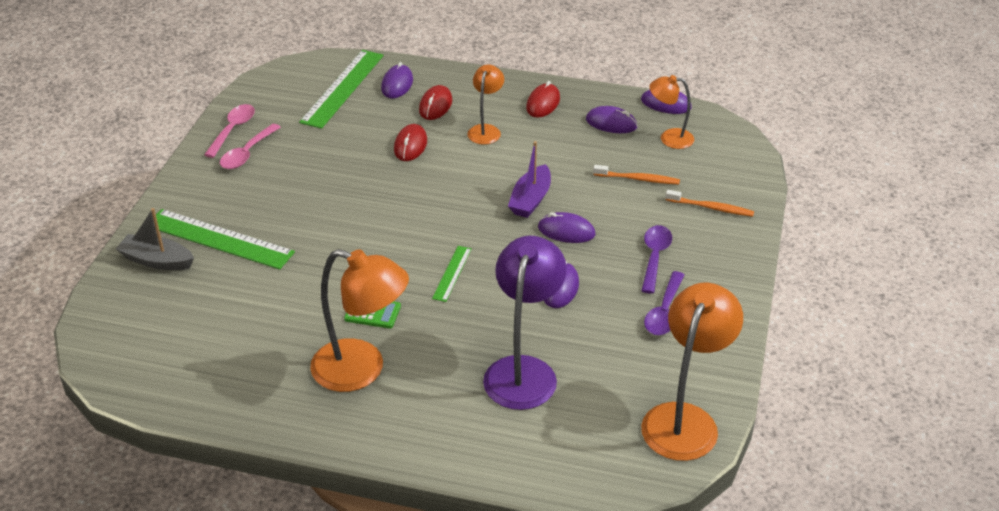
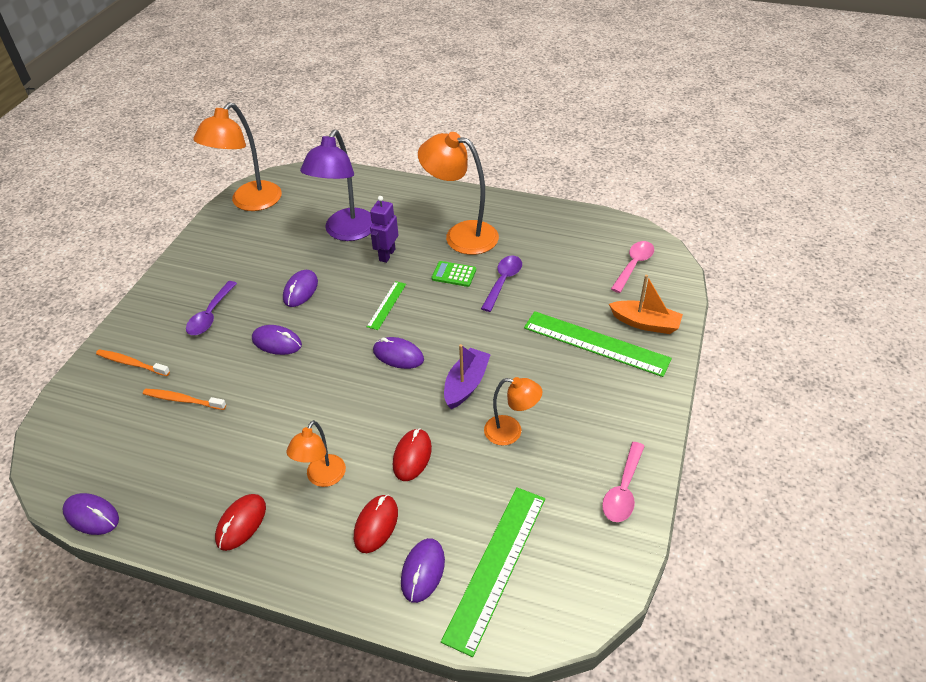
camera: 175 degrees left, 5 degrees up
(157, 261) = (645, 323): grey boat -> orange boat
(247, 153) = (596, 451): pink spoon -> pink spoon (634, 265)
(461, 337) = (387, 255): none -> purple robot
(530, 200) = (299, 378): purple boat -> purple boat (466, 384)
(611, 123) = (173, 483): purple mouse -> purple mouse (398, 355)
(664, 312) = (227, 270): purple spoon -> purple spoon (503, 282)
(669, 138) = (119, 457): orange lamp -> orange lamp (511, 432)

